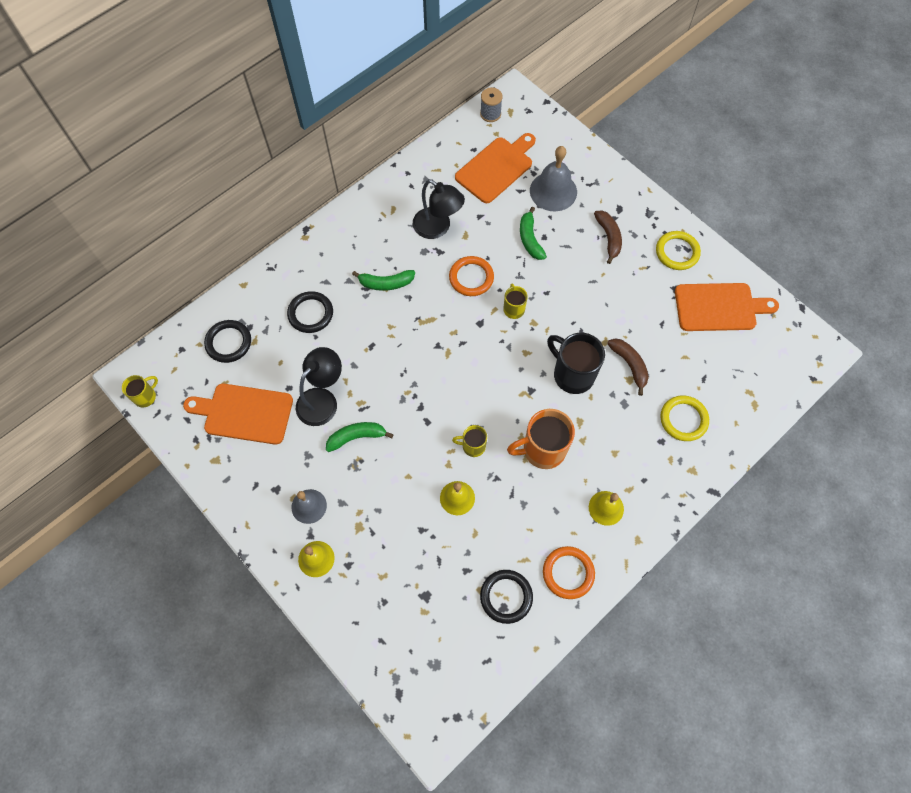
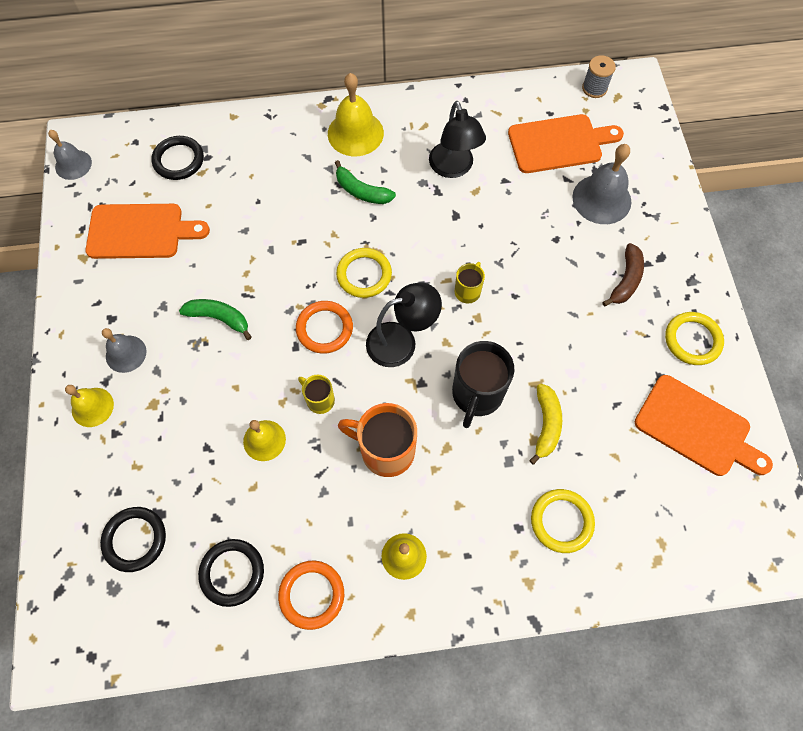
camera: 35 degrees right, 0 degrees up
(145, 396) = (73, 164): yellow mug -> grey bell
(244, 413) = (140, 231): orange cutting board -> orange cutting board turned 135 degrees clockwise
(310, 313) = (270, 178): black ring -> black ring (135, 539)
(322, 399) = (217, 263): black lamp -> black lamp (401, 341)
(347, 243) = (355, 133): none -> yellow bell
(435, 341) = (364, 274): none -> yellow ring
(471, 278) = (449, 235): orange ring -> orange ring (324, 328)
(530, 239) = (539, 232): green banana -> none
(572, 374) = (477, 395): black mug -> black mug turned 150 degrees counterclockwise
(629, 365) = (546, 425): brown banana -> yellow banana

